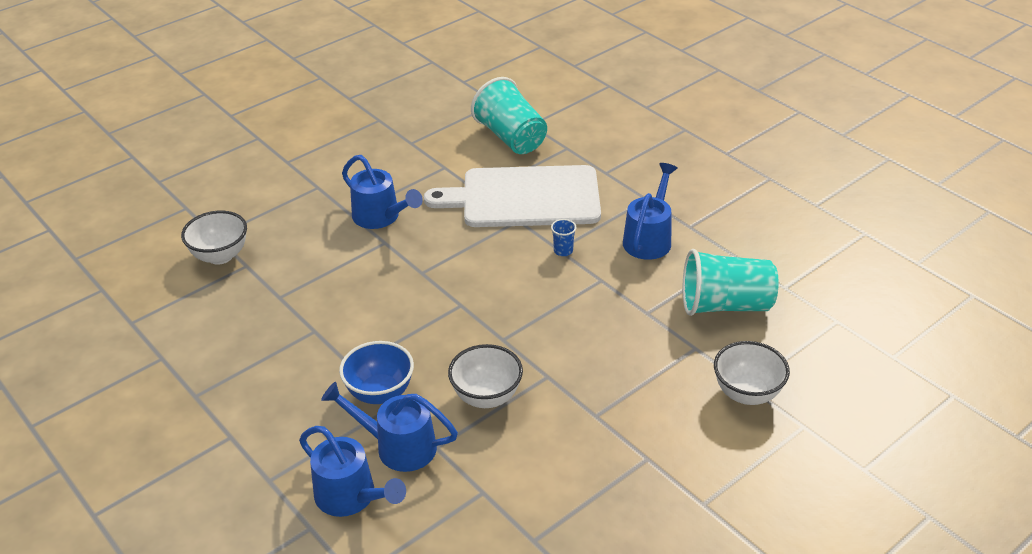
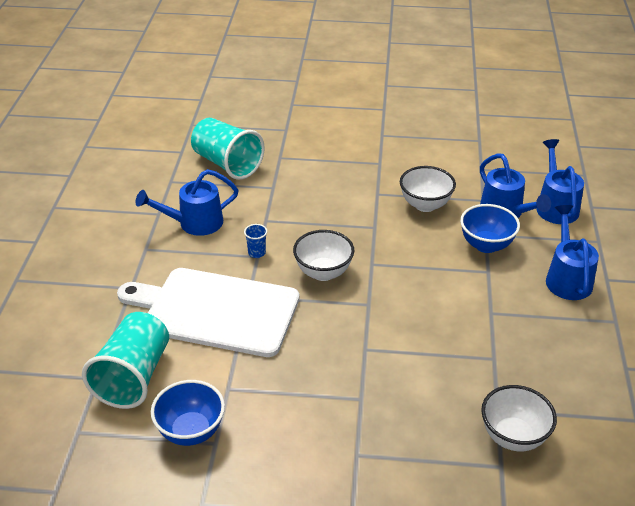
camera: 135 degrees left, 0 degrees up
(381, 217) = (341, 375): blue watering can -> blue watering can (567, 278)
(433, 138) = (191, 431): none -> blue bowl
(524, 197) = (216, 310): white cutting board -> white cutting board turned 150 degrees clockwise
(747, 393) = (292, 127): white bowl -> white bowl (323, 272)

